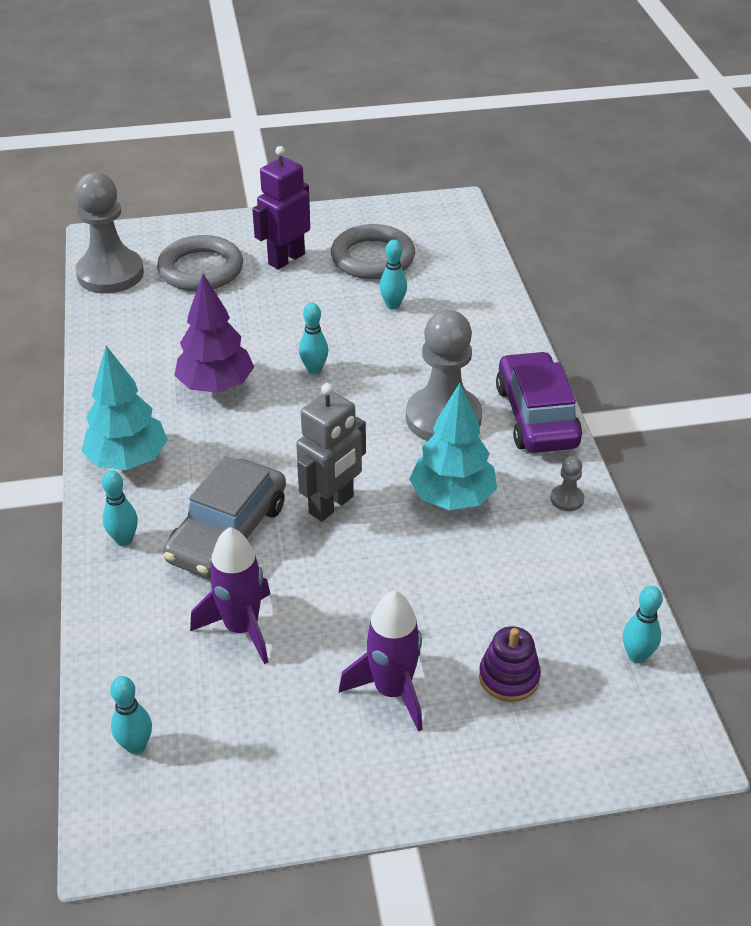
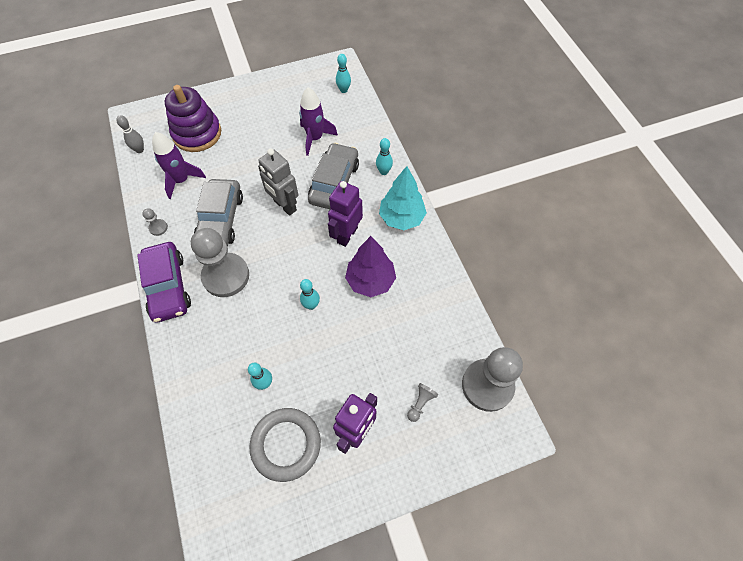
camera: 170 degrees right, 20 degrees up
(201, 269) = (420, 403): grey ring -> grey pawn
(232, 447) = (347, 235): none -> purple robot
(332, 505) = (284, 206): grey robot -> grey robot turned 75 degrees counterclockwise
(392, 690) = (246, 122): purple rocket -> purple rocket (181, 180)
(452, 498) = (220, 219): turquoise tree -> grey car
(509, 677) = (197, 133): purple stacking toy -> purple stacking toy, size x1.88
(636, 656) = (139, 150): turquoise bowling pin -> grey bowling pin

